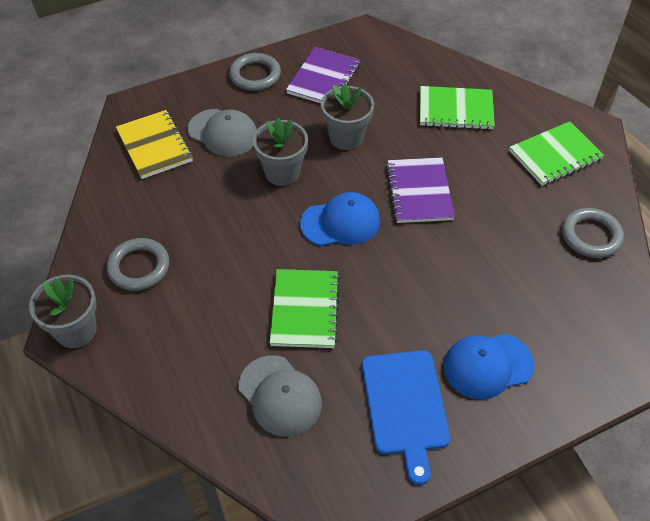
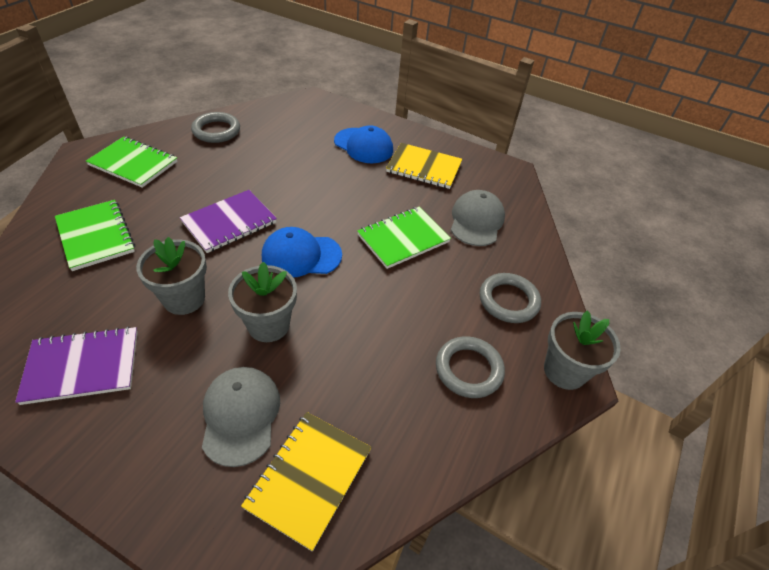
camera: 130 degrees left, 5 degrees down
(255, 75) = (104, 448): grey ring -> grey ring (508, 301)
(340, 222) = (301, 255): blue cap -> blue cap turned 45 degrees counterclockwise
(405, 406) = (424, 167): blue cutting board -> yellow notebook

